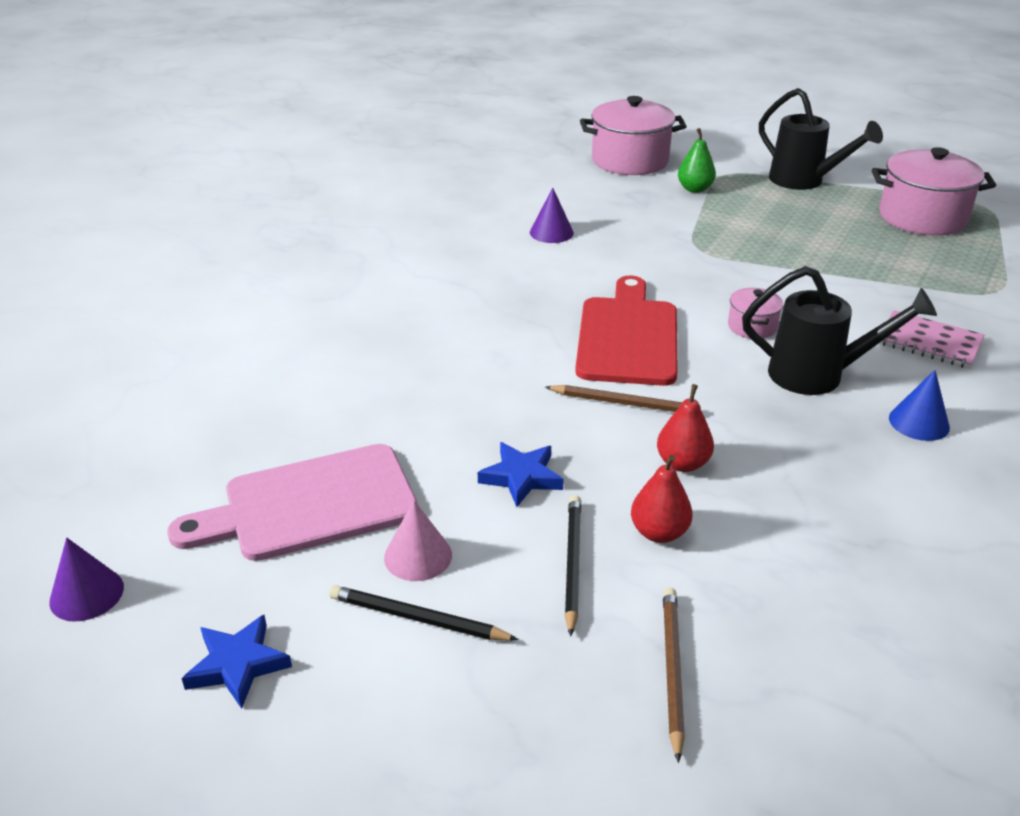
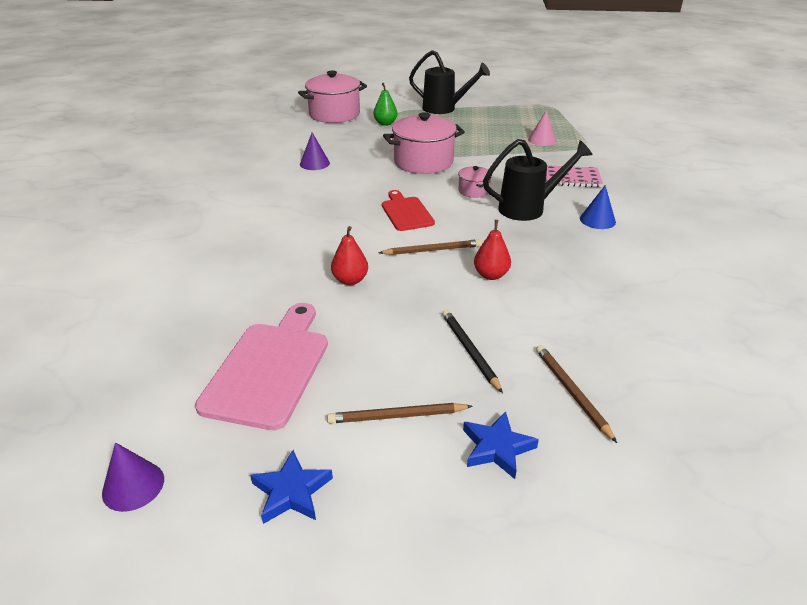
camera: 25 degrees left, 0 degrees up
(310, 505) = (269, 368): pink cutting board -> pink cutting board turned 150 degrees clockwise
(417, 618) = (397, 416): black pencil -> brown pencil
(418, 556) = (368, 377): pink cone -> pink cone (542, 140)
(521, 477) = (401, 310): blue star -> blue star (497, 448)
(627, 336) = (406, 212): red cutting board -> red cutting board, size x0.62
(659, 532) = (506, 317): red pear -> red pear (350, 280)
(922, 217) = (520, 116): pink pot -> pink pot (423, 162)

